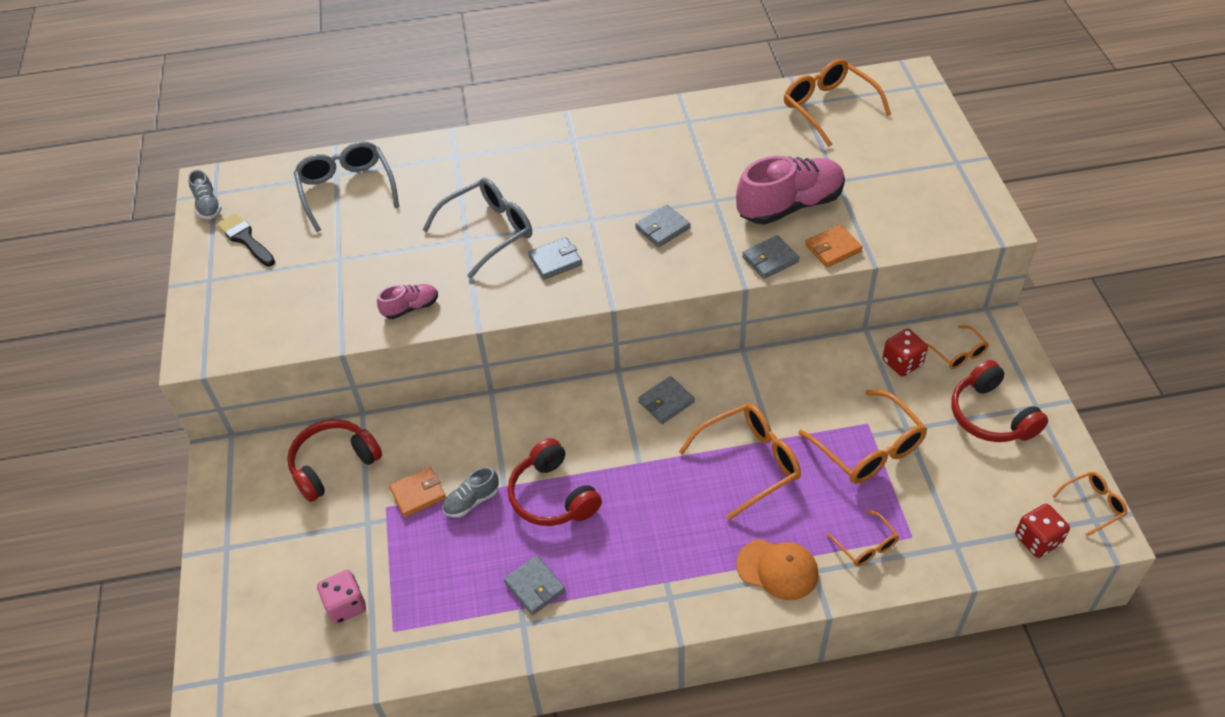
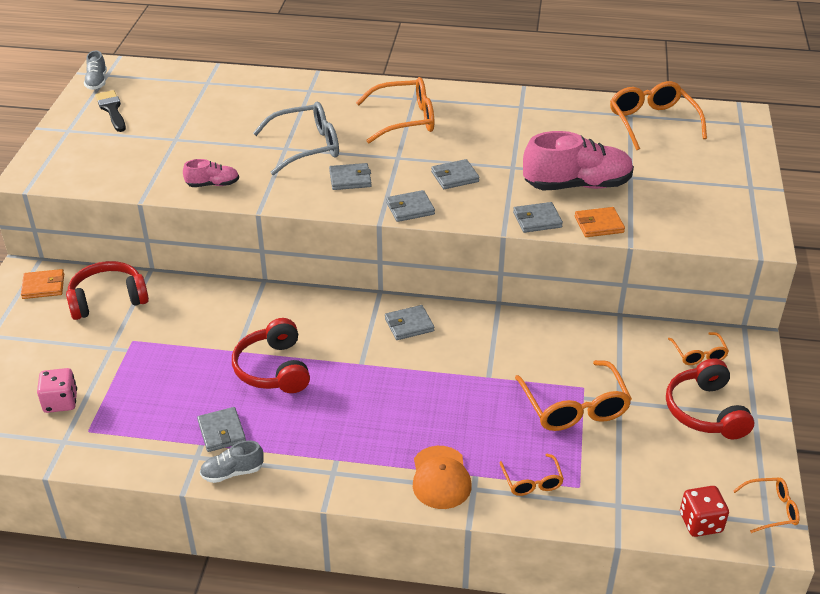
camera: 15 degrees right, 10 degrees down
(346, 189) = (209, 94): grey glasses -> none
(418, 494) = (163, 338): orange wallet -> orange wallet (43, 286)
(472, 501) = (204, 355): grey shoe -> grey shoe (232, 472)
(635, 281) = (410, 208): none -> grey wallet
(750, 463) = (459, 389): orange glasses -> orange glasses (405, 120)
(777, 569) = (440, 477): orange cap -> orange cap turned 45 degrees clockwise
(902, 362) = (641, 348): red dice -> none

